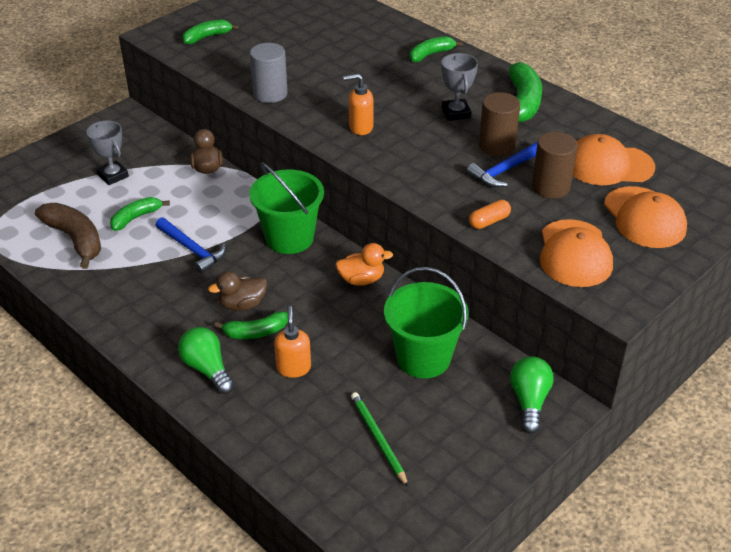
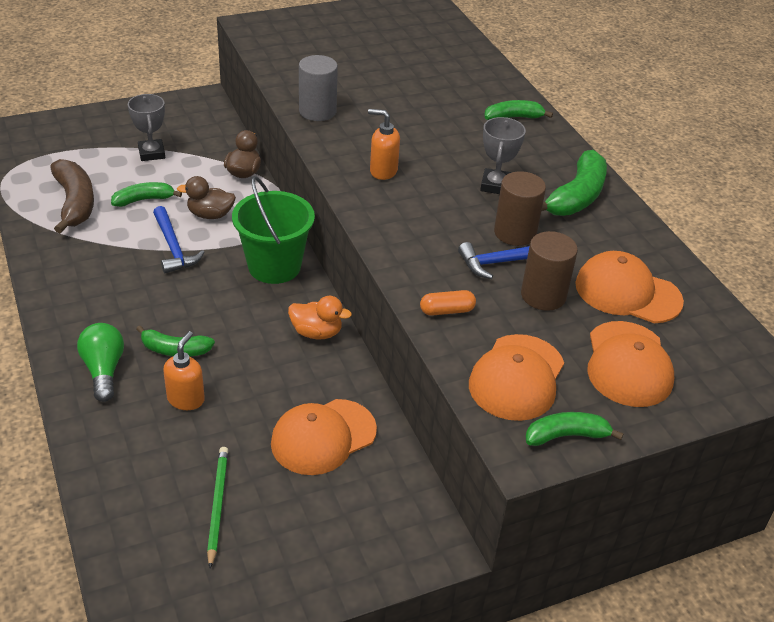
camera: 20 degrees right, 0 degrees up
(207, 37) = (298, 40): green banana -> green banana (566, 436)
(242, 304) = (182, 318): brown duck -> brown duck (210, 215)
(423, 358) = (323, 437): green bucket -> orange cap
(529, 401) = (404, 526): green light bulb -> none

